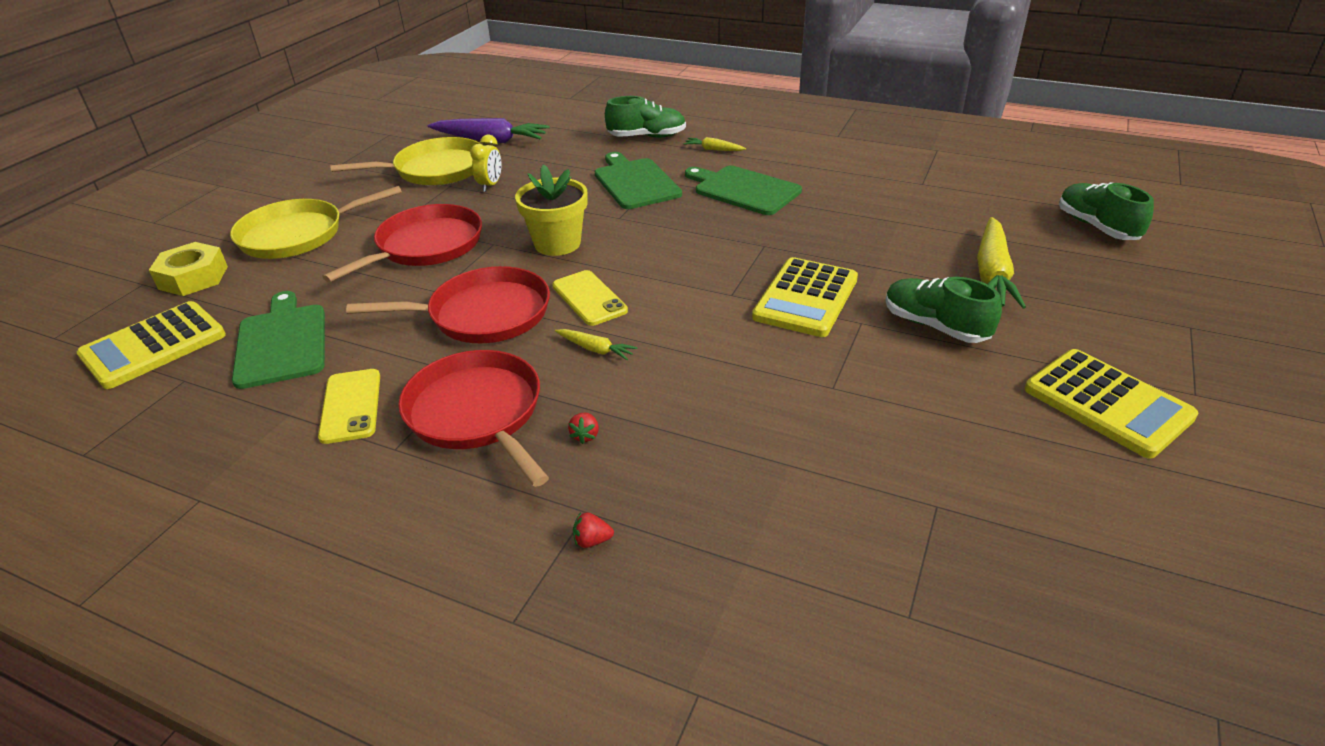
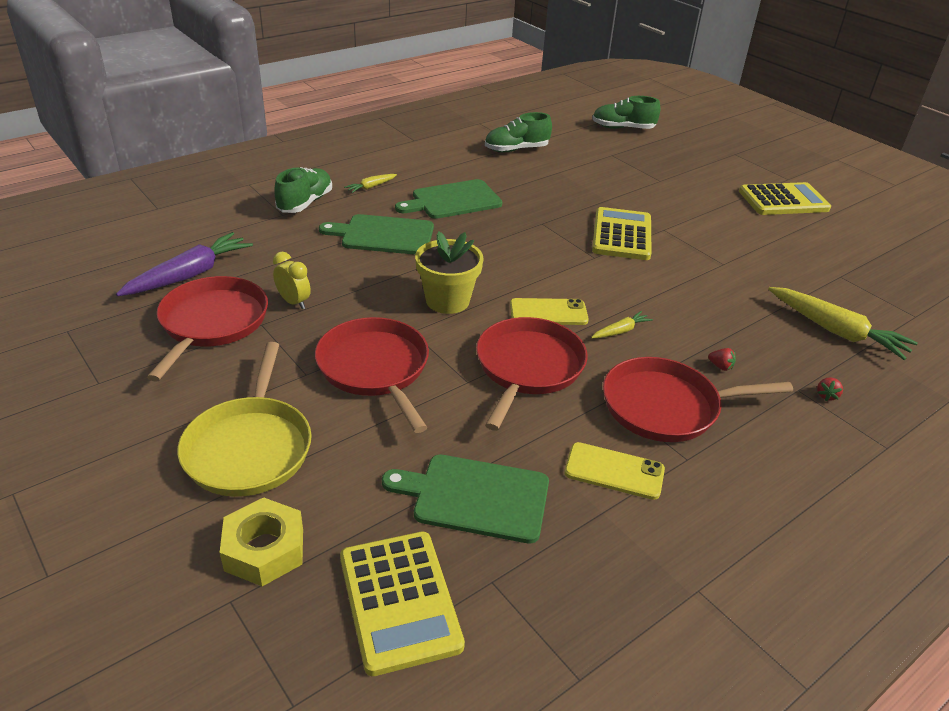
camera: 65 degrees left, 0 degrees up
(436, 170) = (212, 323): yellow pan -> red pan
(805, 298) = (622, 235): yellow calculator -> yellow calculator turned 135 degrees counterclockwise
(935, 326) = (685, 211): green shoe -> green shoe (516, 149)
(992, 274) = (645, 173): yellow carrot -> yellow carrot (836, 331)

